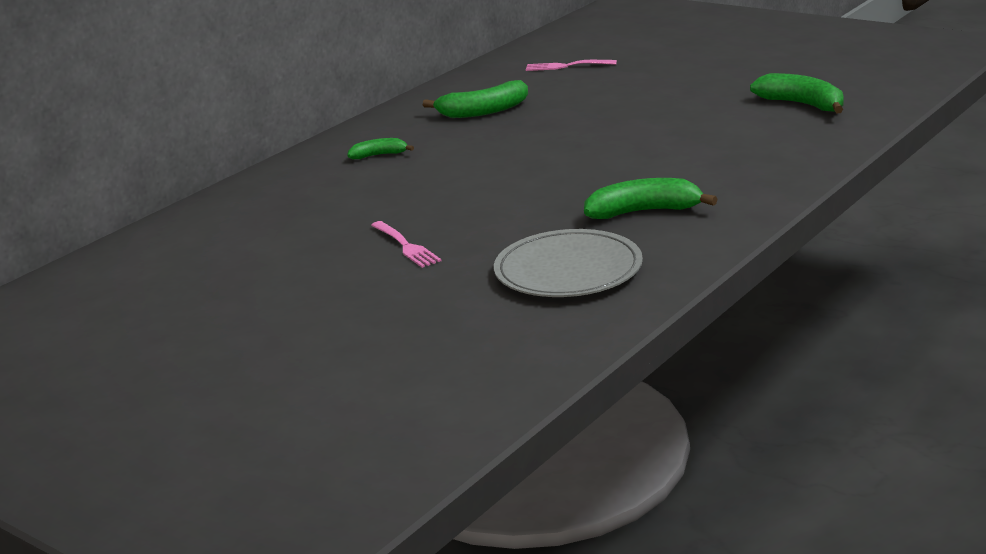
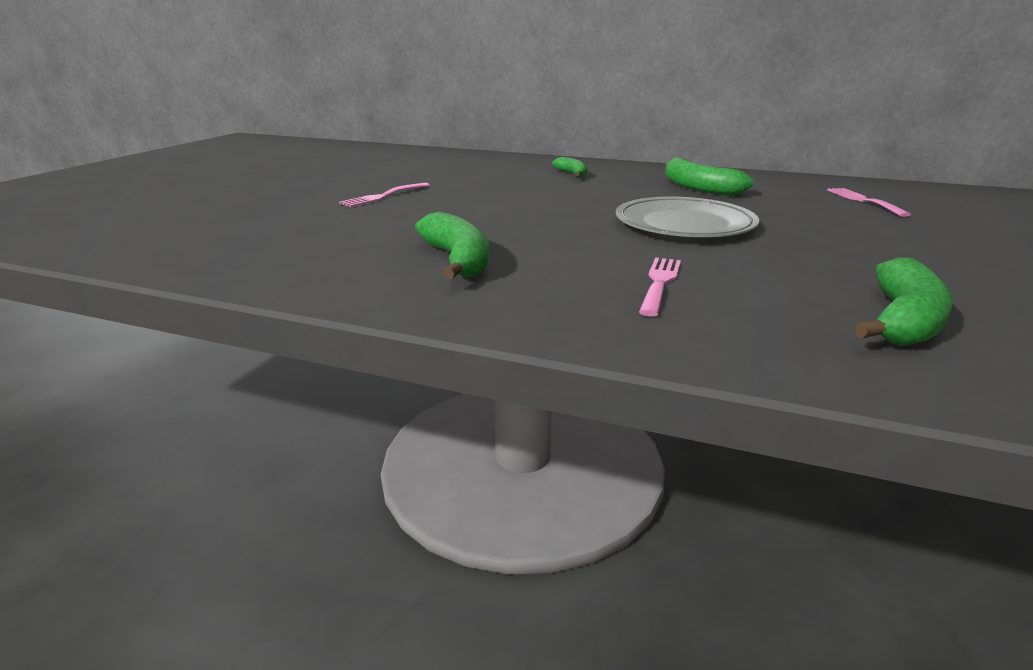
camera: 70 degrees right, 0 degrees up
(568, 270) = (312, 244): grey plate -> grey plate (684, 224)
(723, 152) = (660, 283): none -> pink fork

